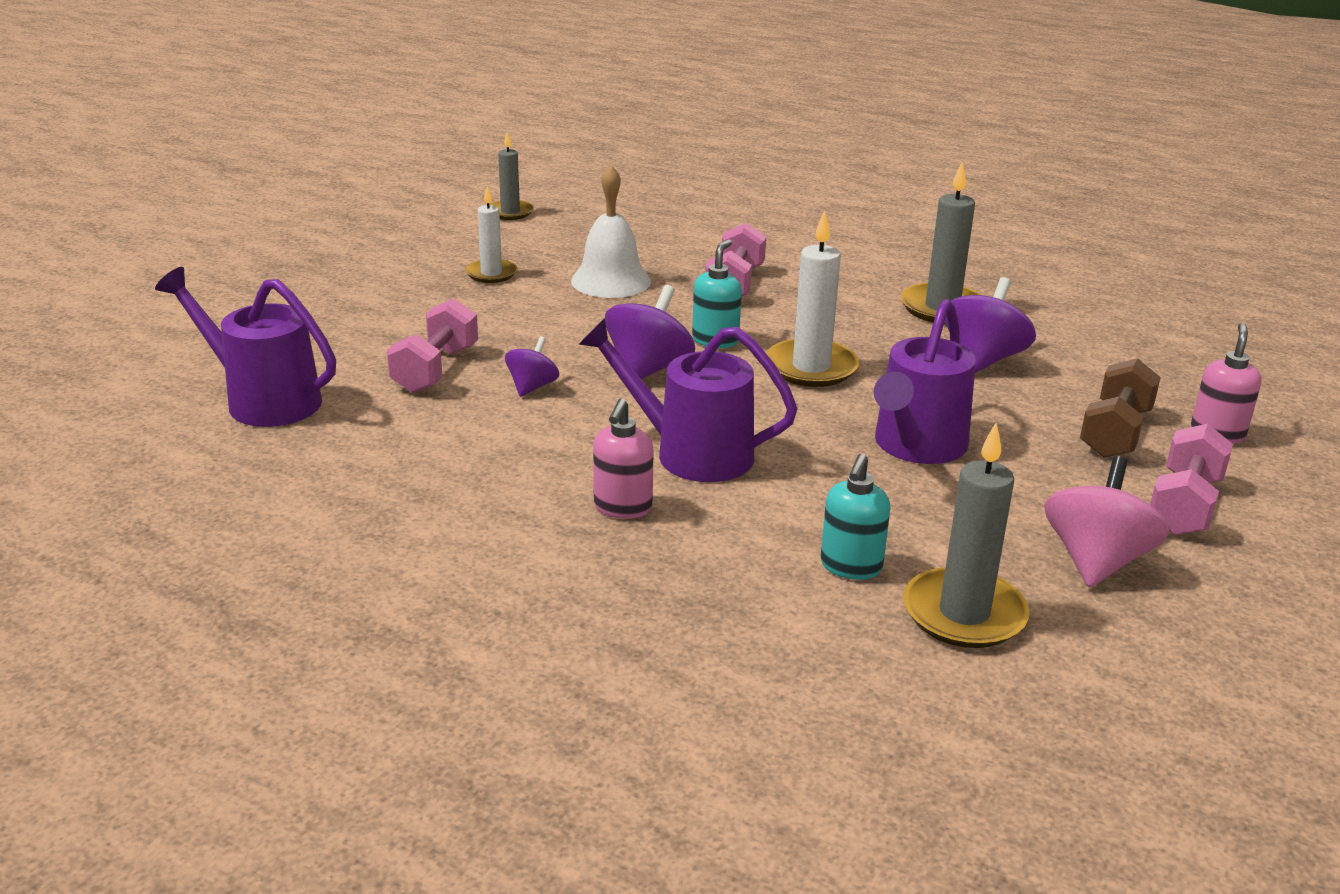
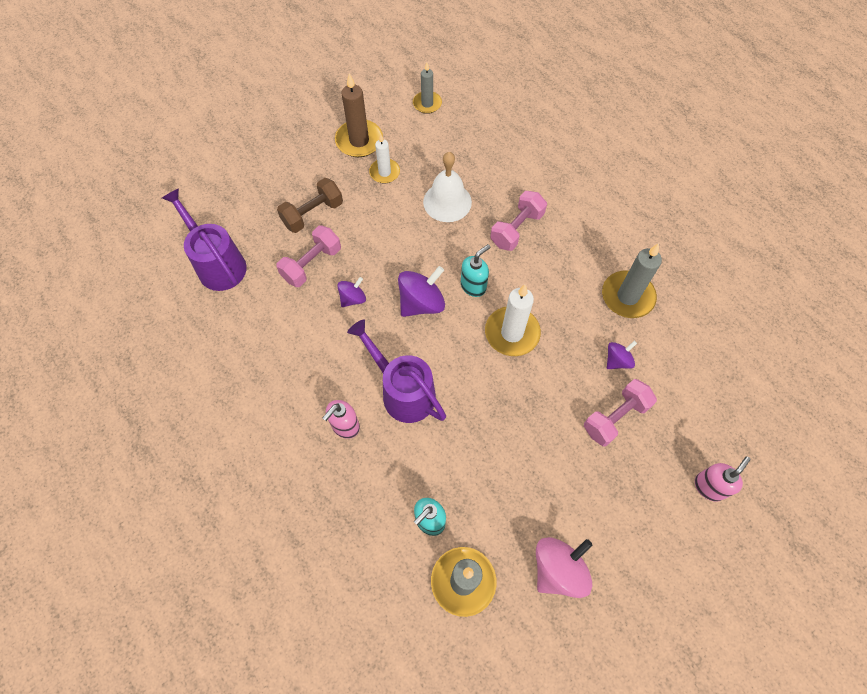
camera: 25 degrees right, 35 degrees up
(428, 255) = (359, 141): none -> brown candle
(916, 447) = (525, 431): purple watering can -> none
(983, 360) = (617, 360): purple spinning top -> purple spinning top, size x0.58
(1115, 433) = (648, 462): brown dumbbell -> brown dumbbell (313, 214)
(1184, 505) = (640, 543): pink dumbbell -> pink dumbbell (615, 417)

